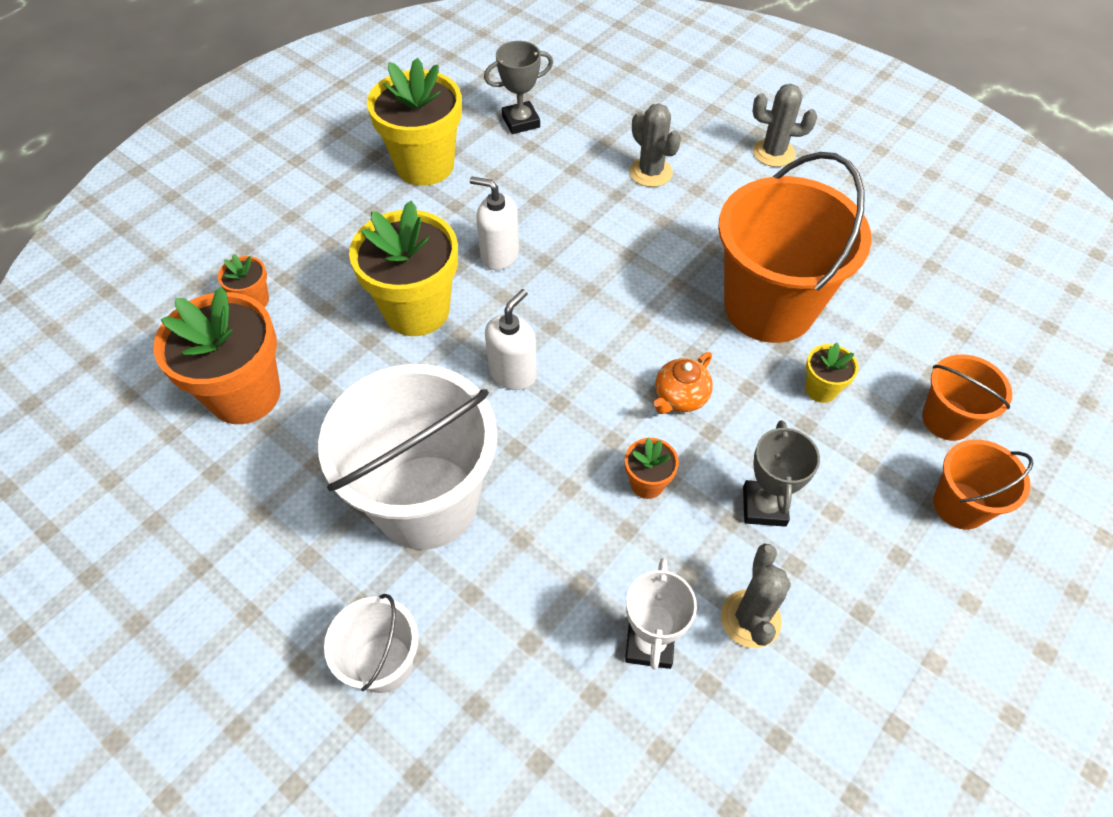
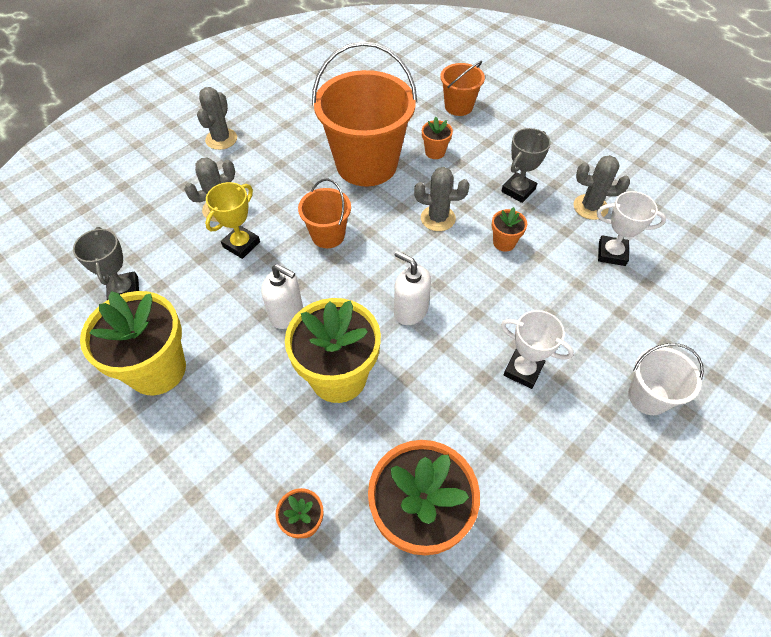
camera: 85 degrees left, 0 degrees up
(426, 501) = (523, 370): white bucket -> white trophy
(499, 255) = (287, 314): white soap dispenser -> white soap dispenser turned 90 degrees counterclockwise
(598, 200) = (241, 244): none -> yellow trophy
(680, 397) = (438, 218): orange teapot -> grey cactus
(764, 506) = (518, 190): grey trophy -> grey trophy turned 60 degrees counterclockwise
(821, 389) = (435, 152): yellow flower pot -> orange flower pot
(960, 505) = (514, 114): orange bucket -> orange bucket (328, 235)

